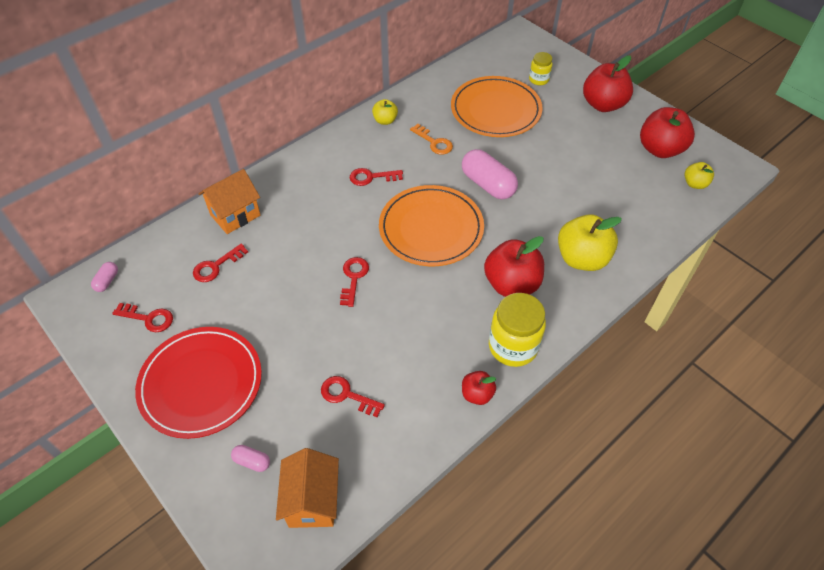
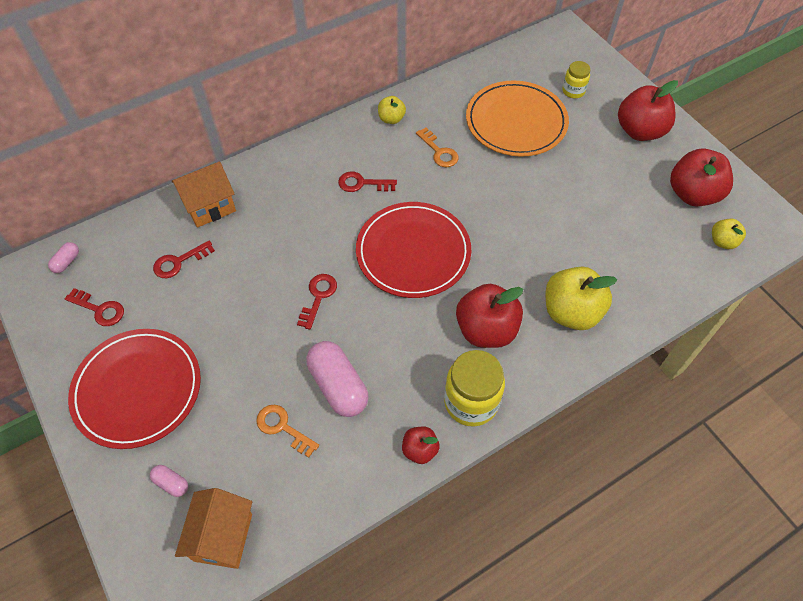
camera: 10 degrees right, 5 degrees up
(347, 395) = (283, 427): red key -> orange key
(431, 228) = (413, 252): orange plate -> red plate
(487, 184) = (487, 210): pink capsule -> pink capsule (338, 386)

